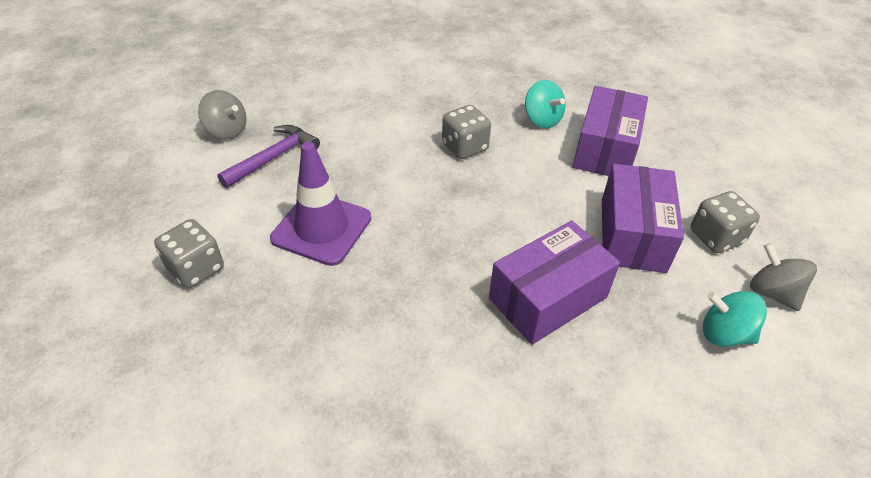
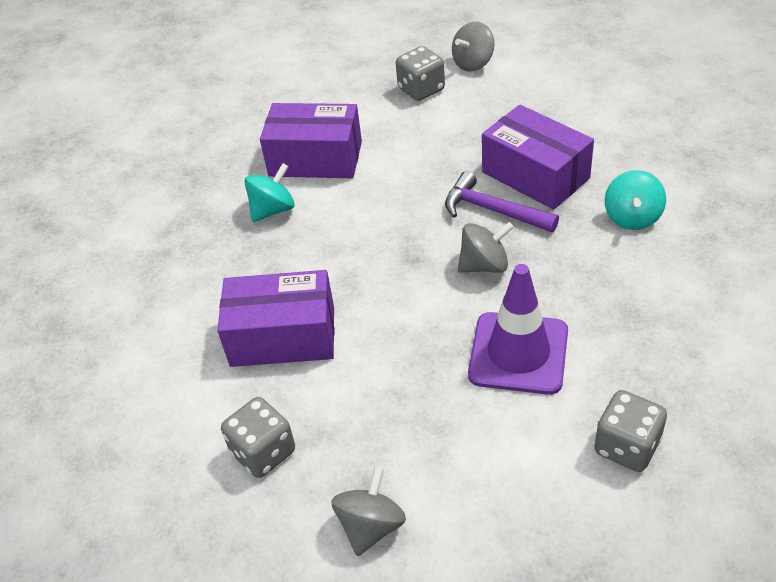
camera: 95 degrees left, 0 degrees up
(273, 158) = (414, 444): purple hammer -> purple hammer (493, 210)
(430, 230) = (484, 265): none -> grey spinning top
(464, 147) = (340, 264): grey dice -> grey dice (263, 452)
(632, 234) = (436, 134): purple box -> purple box (283, 336)
(724, 334) = (526, 85): turquoise spinning top -> turquoise spinning top (632, 217)

